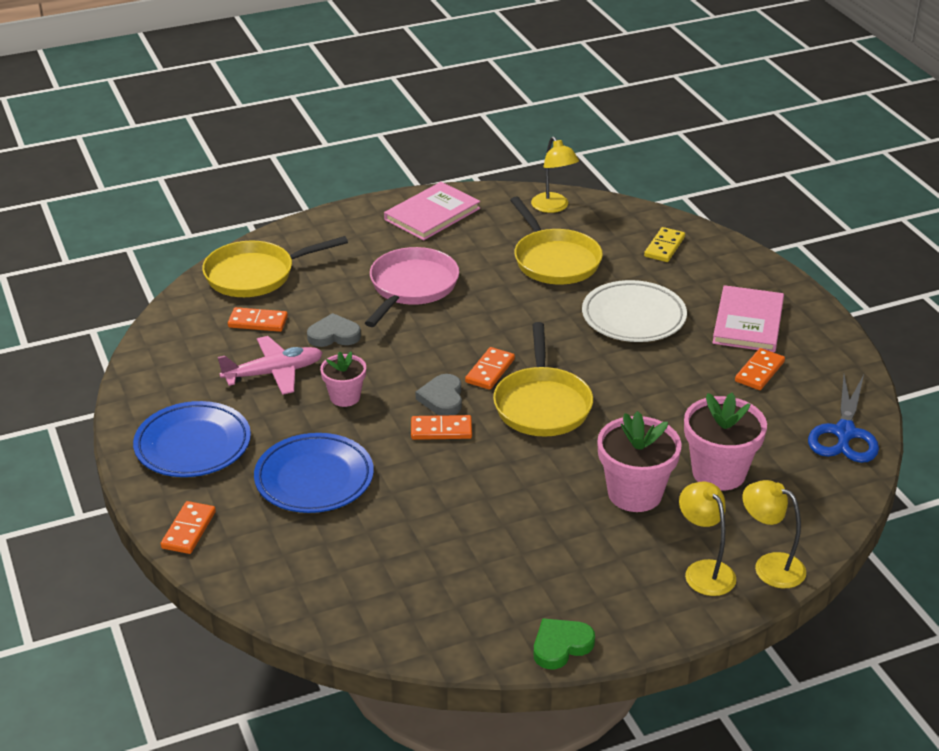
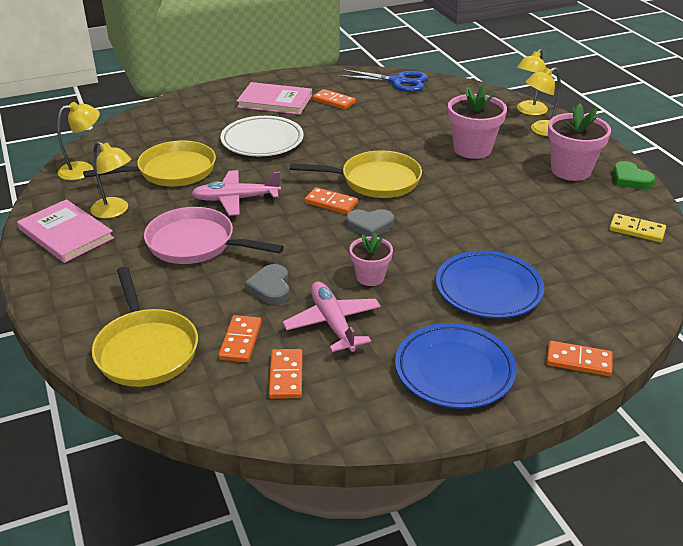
camera: 90 degrees left, 0 degrees up
(441, 430) = (412, 225): orange domino -> orange domino (286, 376)
(472, 235) = (115, 211): none -> yellow lamp
(496, 305) = (235, 199): none -> pink plane
(664, 247) = (166, 125): yellow domino -> yellow domino (636, 230)
(719, 472) = (444, 120): pink flower pot -> pink flower pot (571, 170)

